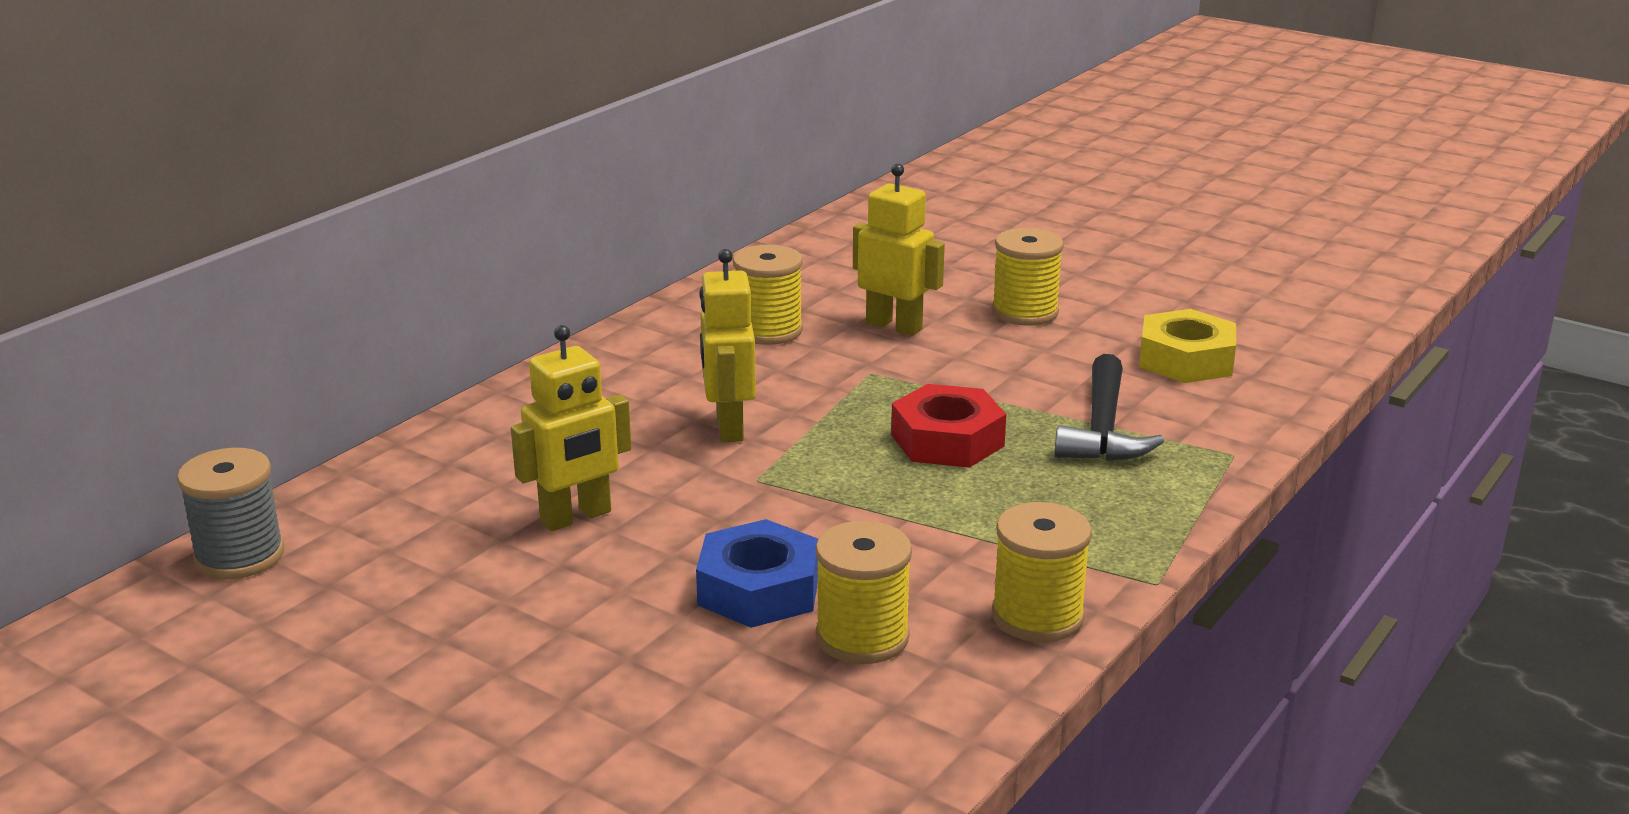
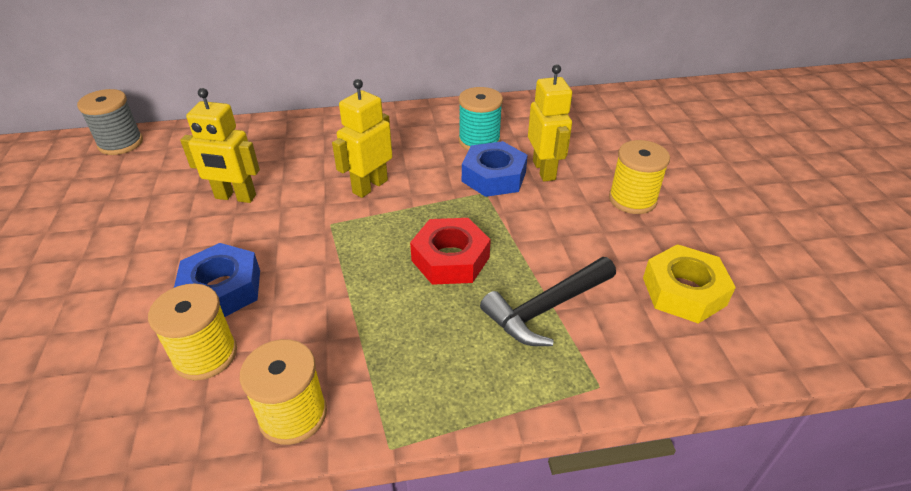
camera: 45 degrees right, 15 degrees up
(768, 331) = (479, 141): yellow spool -> turquoise spool
(852, 355) = (493, 177): none -> blue nut

